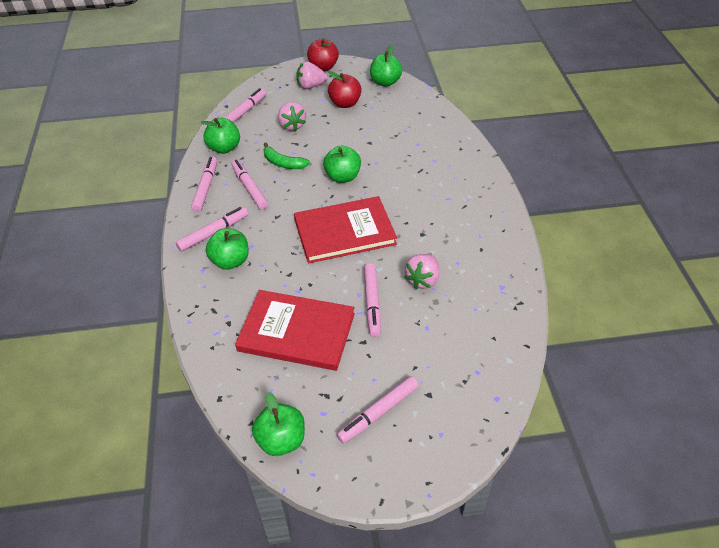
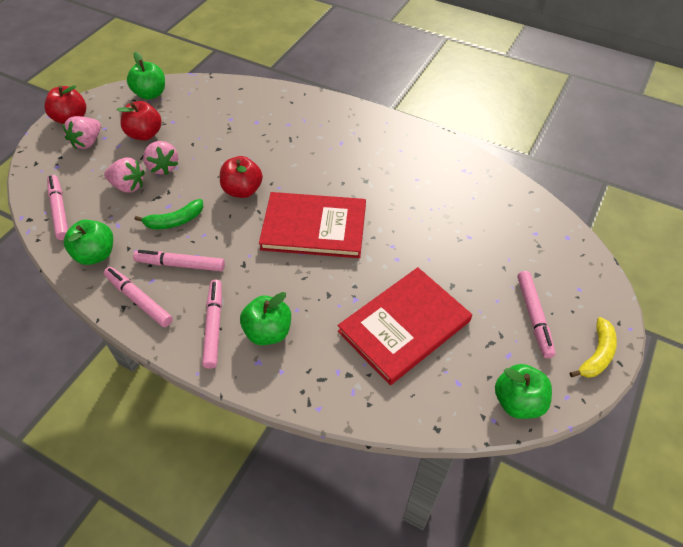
camera: 55 degrees left, 5 degrees up
(343, 177) = (242, 190): green apple -> red apple
(344, 232) = (314, 227): red book -> red book turned 75 degrees clockwise
(372, 303) = (414, 256): pink marker -> none
(375, 478) = (596, 354): none -> yellow banana
(422, 280) = (417, 210): pink strawberry -> pink strawberry (163, 167)

